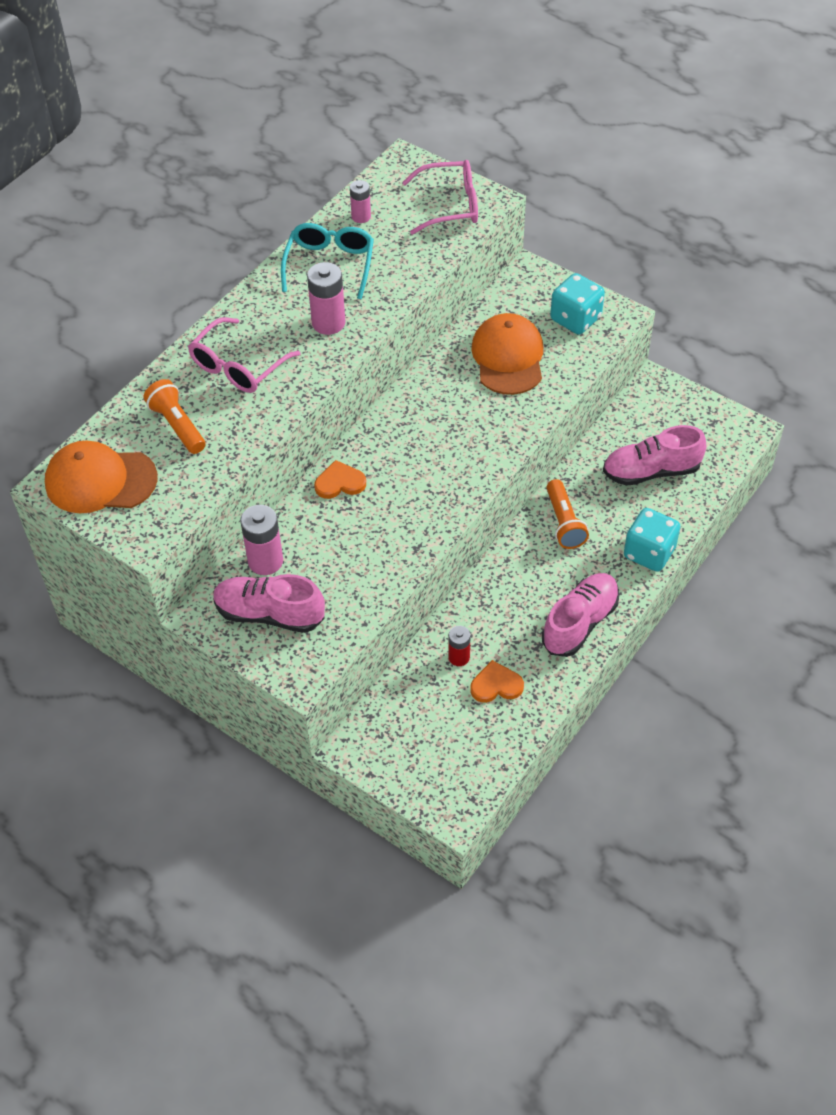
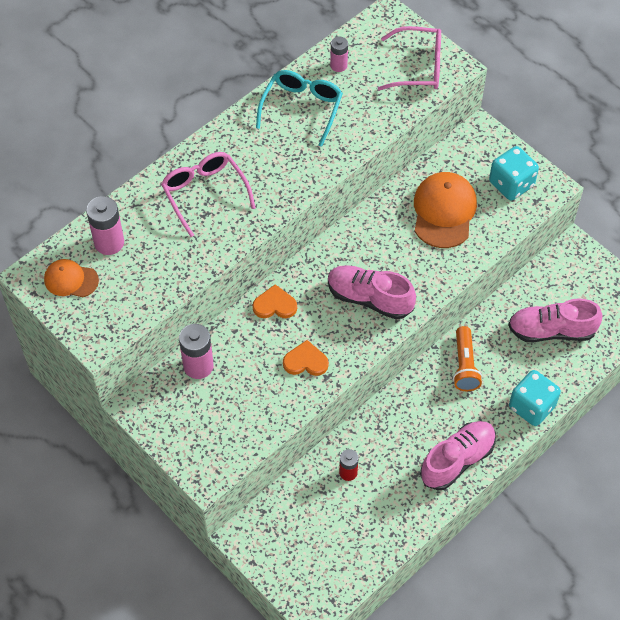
camera: 10 degrees right, 5 degrees up
(100, 480) = (71, 280): orange cap -> orange cap, size x0.58
(177, 425) = (143, 240): orange flashlight -> none
(238, 367) = (204, 193): pink glasses -> pink glasses turned 105 degrees clockwise
(269, 614) = (192, 414): pink shoe -> pink shoe (369, 299)
(328, 323) = (289, 164): pink battery -> pink battery (109, 242)
(496, 685) = (374, 503): orange heart -> orange heart (305, 361)

